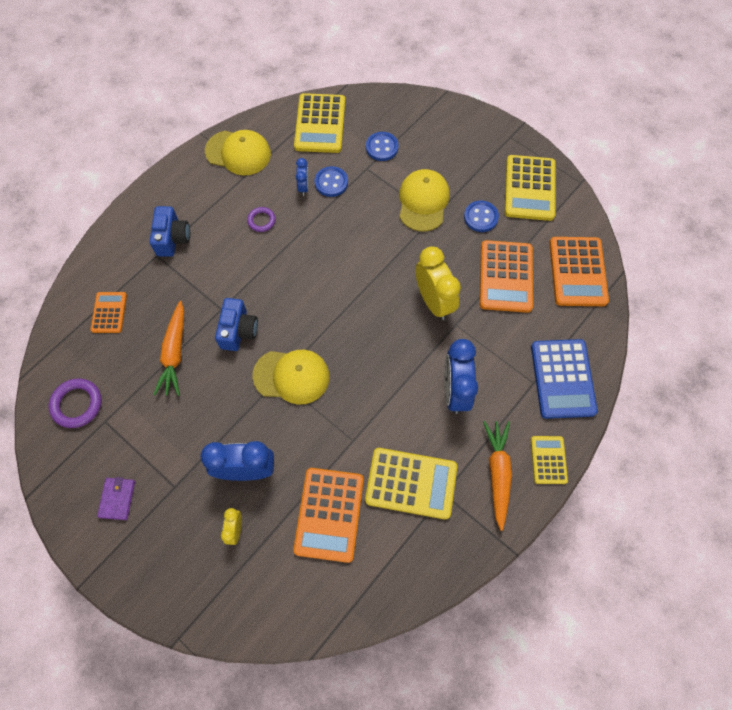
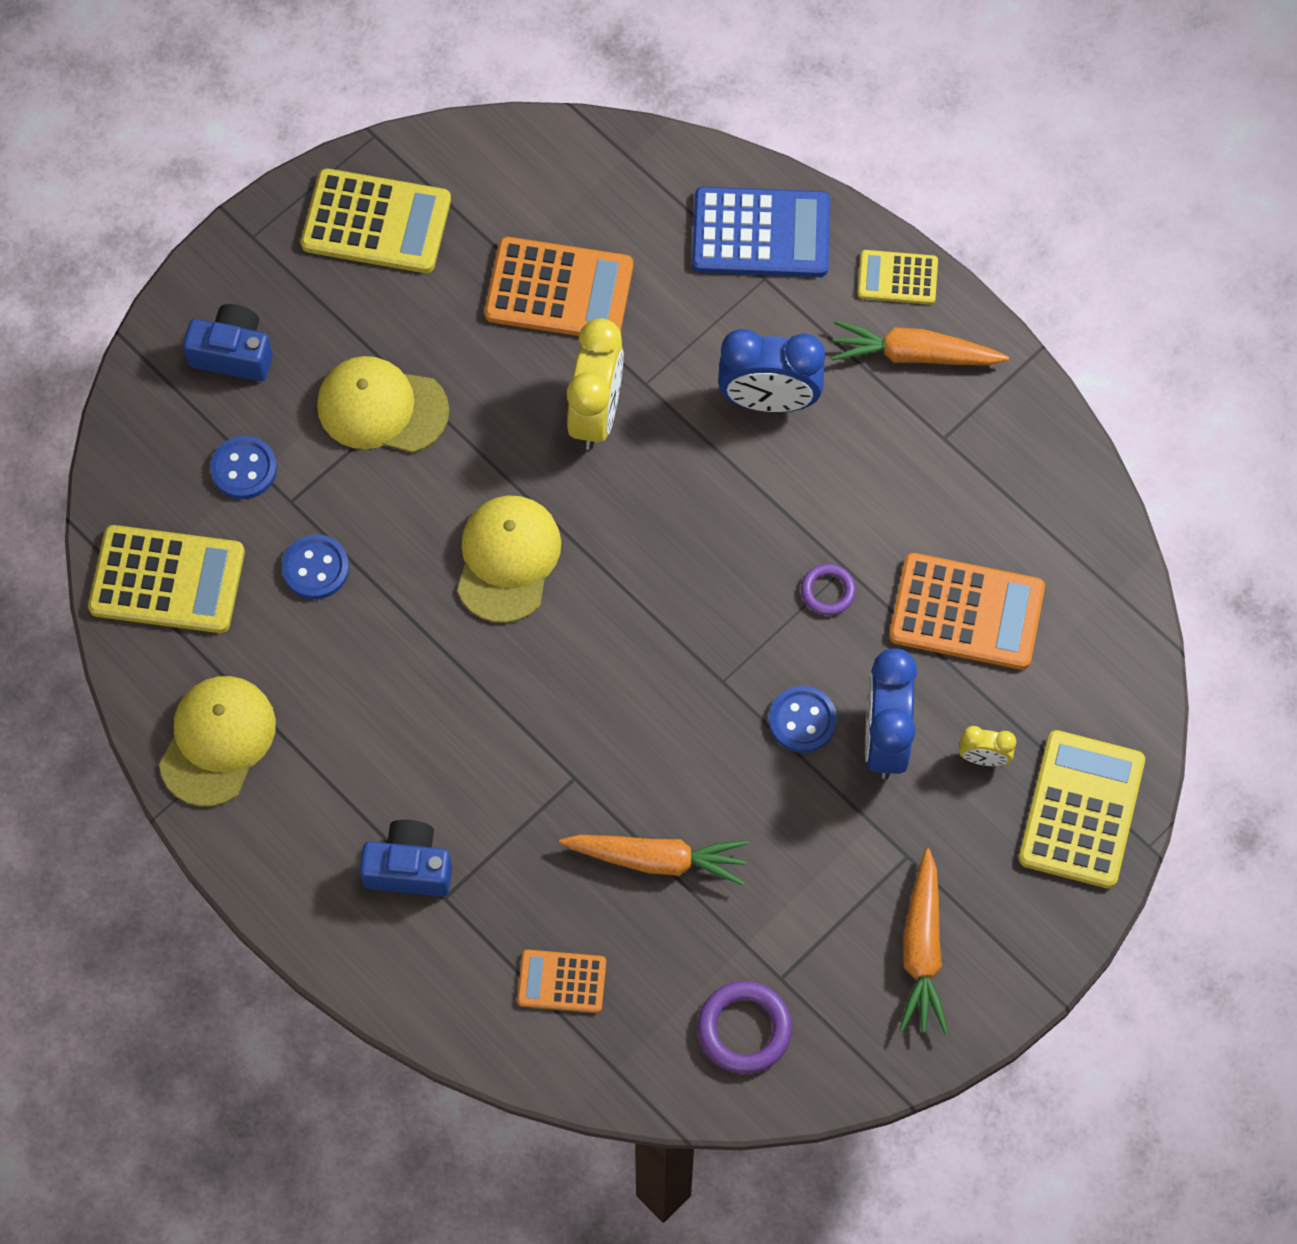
camera: 85 degrees left, 0 degrees up
(117, 499) = (922, 949): purple wallet -> orange carrot
(238, 331) = (622, 747): blue camera -> blue camera (233, 353)
(261, 221) = (388, 700): purple ring -> purple ring (828, 591)
(292, 376) = (720, 659): yellow cap -> yellow cap (507, 559)
(303, 187) = (319, 619): blue clock -> none
(411, 483) = (923, 485): yellow calculator -> yellow calculator (1081, 810)
(433, 301) = (596, 414): yellow clock -> yellow clock turned 120 degrees clockwise
(480, 217) = (429, 314): blue button -> blue button (802, 720)
(577, 272) = (562, 175): orange calculator -> none

